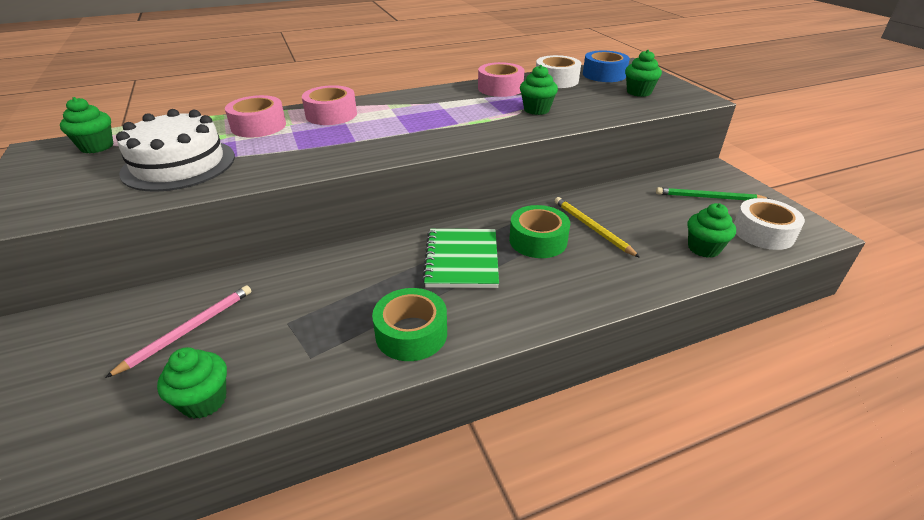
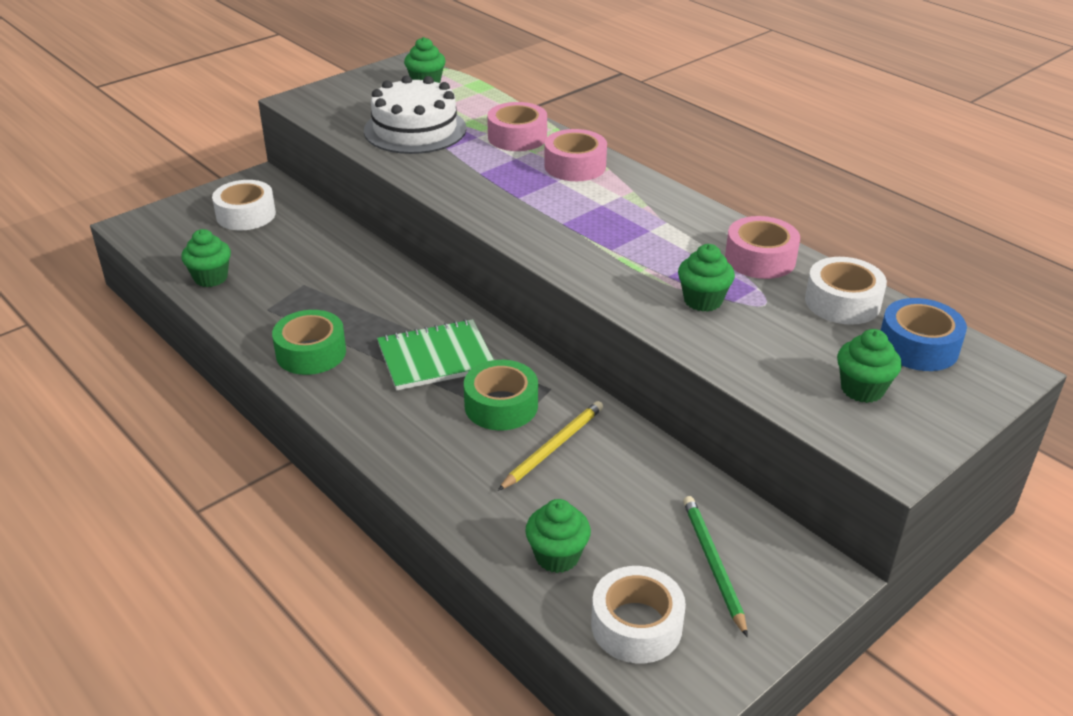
camera: 70 degrees right, 0 degrees up
(96, 351) = (246, 215): none -> white tape
(189, 330) = (279, 242): pink pencil -> none

